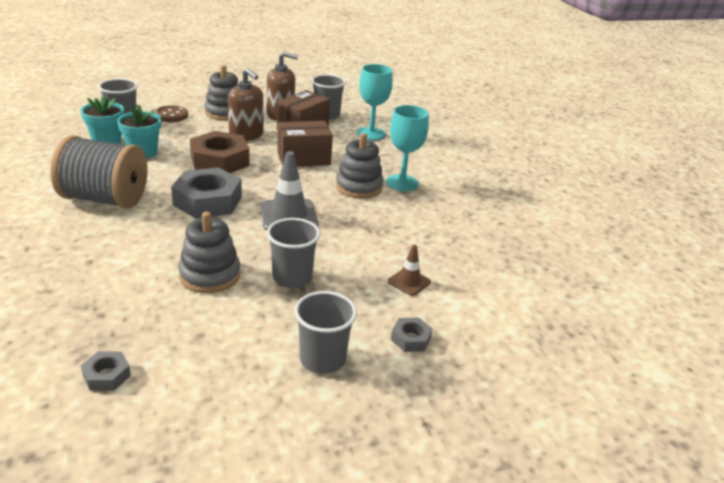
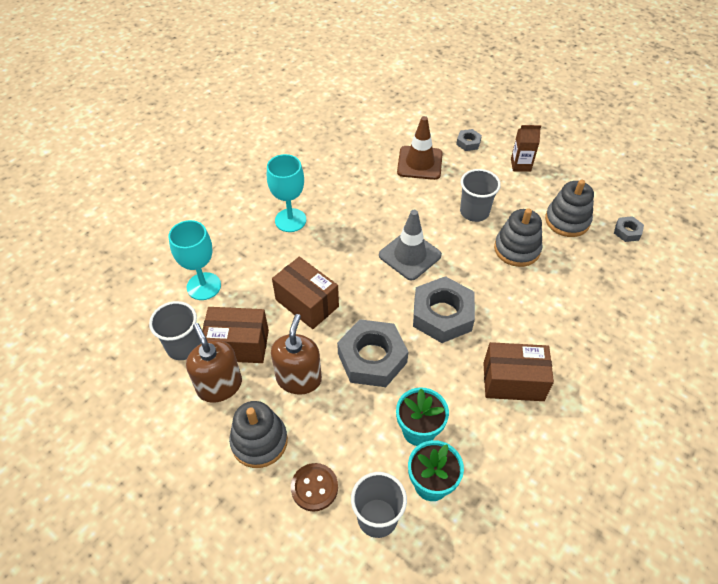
camera: 120 degrees left, 20 degrees up
(105, 199) = (513, 381): grey spool -> brown box
(220, 160) = (372, 358): brown nut -> grey nut
(322, 359) = (520, 165): grey cup -> brown carton
(359, 187) = (324, 241): grey stacking toy -> grey stacking toy (567, 221)
(409, 282) = (419, 163): brown traffic cone -> brown traffic cone, size x1.80

